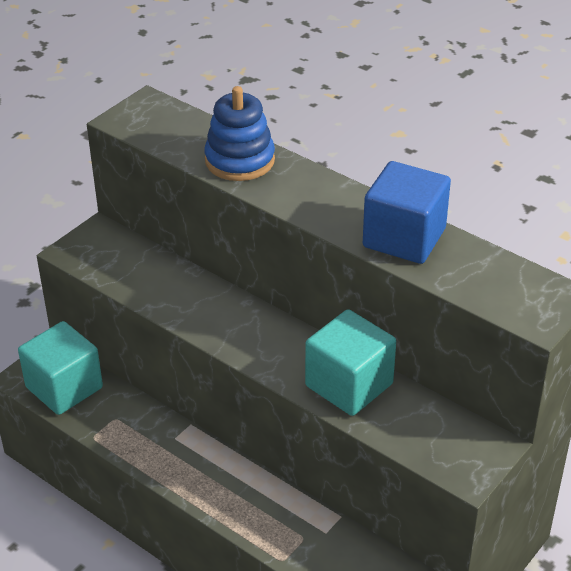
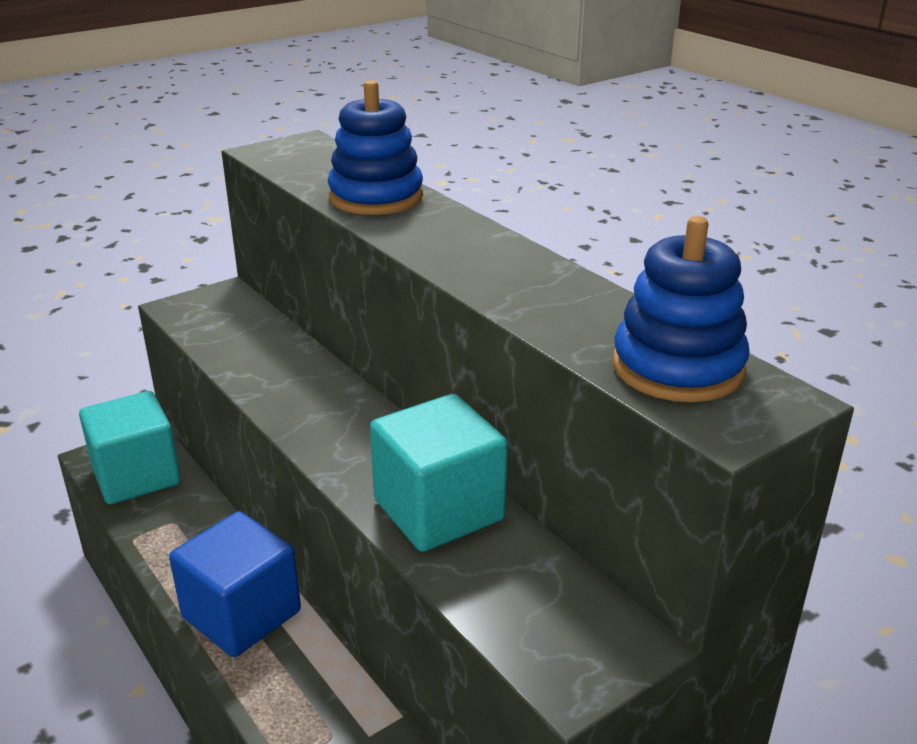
camera: 15 degrees right, 10 degrees down
(404, 238) = (552, 296): blue cube -> blue cube (241, 614)
(499, 283) = (677, 367): none -> blue stacking toy

